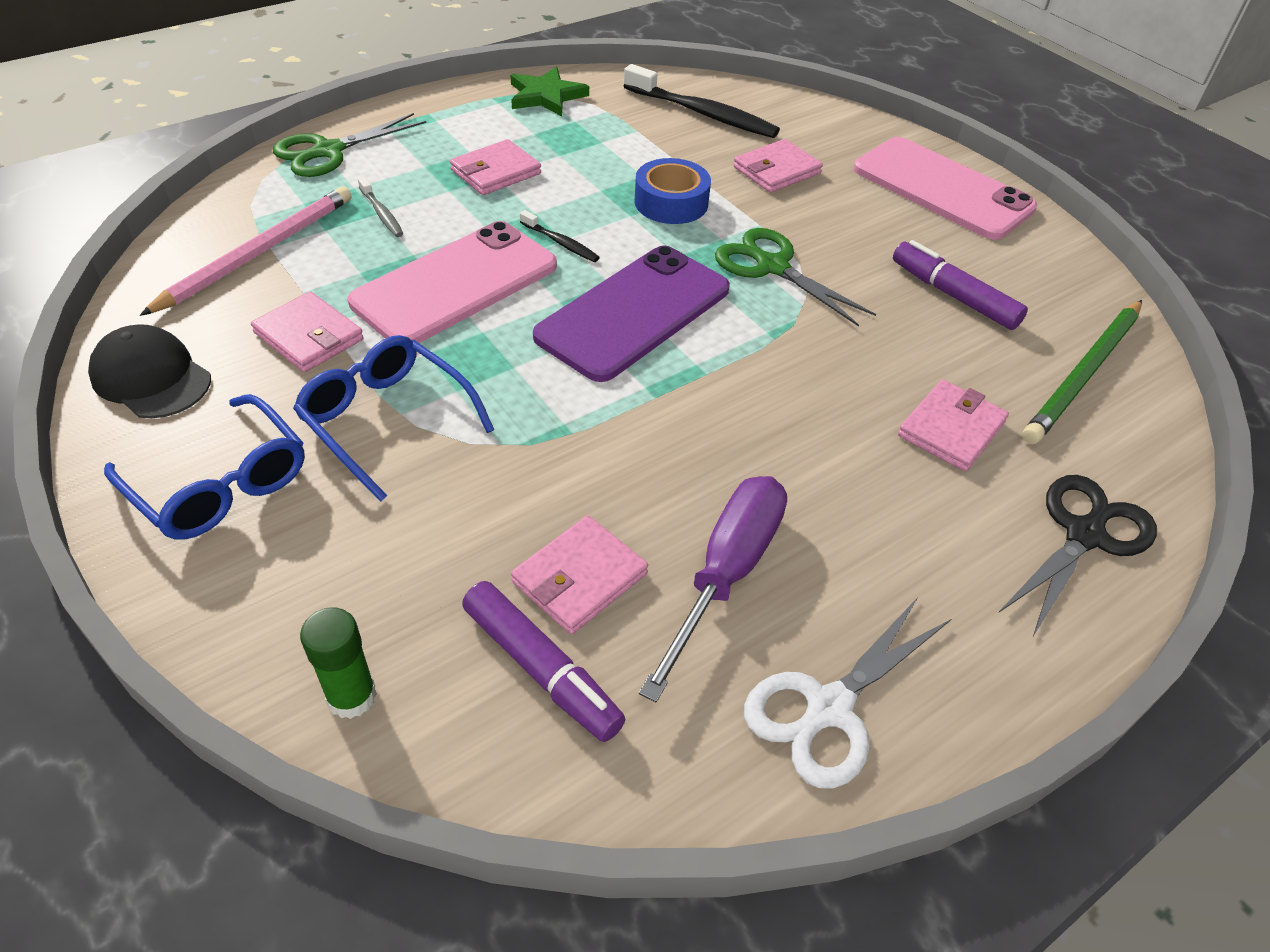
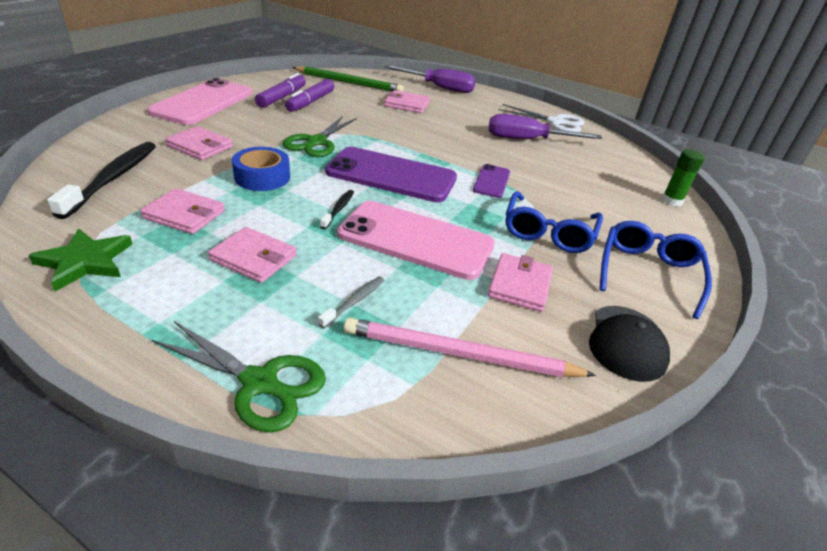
camera: 115 degrees left, 10 degrees down
(541, 669) = (609, 167): purple marker -> purple marker (282, 97)
(567, 423) = (491, 181): none -> purple phone
(579, 578) = (566, 166): pink wallet -> pink wallet (184, 214)
(1085, 534) = (439, 87): black scissors -> purple screwdriver

